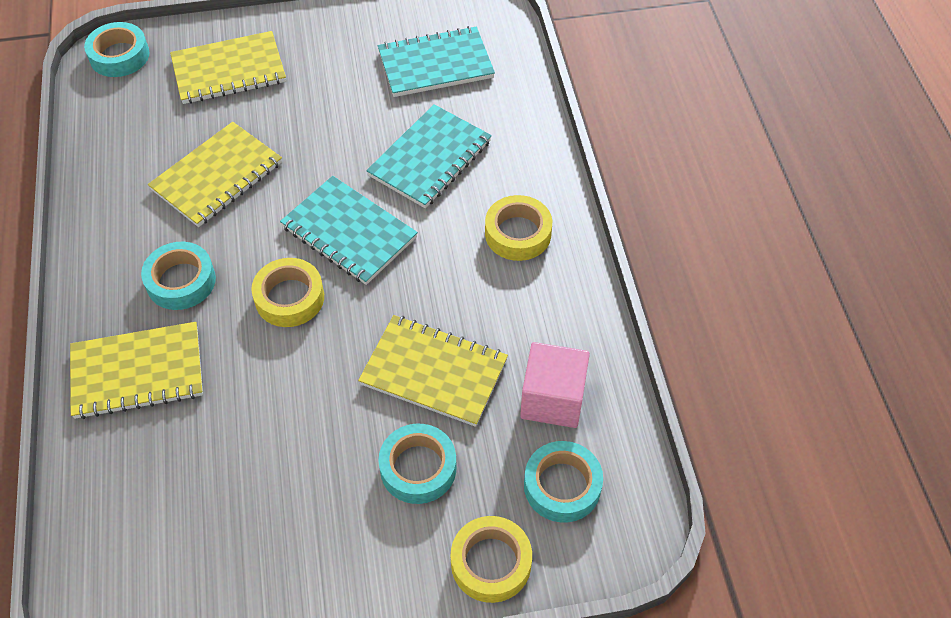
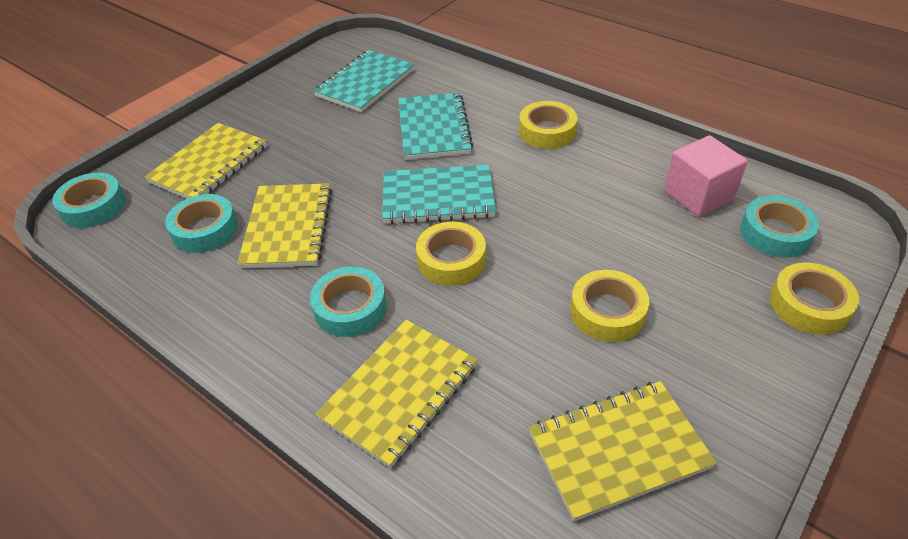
camera: 40 degrees left, 10 degrees down
(338, 434) = (607, 312): none -> yellow tape
(418, 468) = (686, 290): turquoise tape -> turquoise tape (205, 230)
(434, 372) = (611, 232): yellow notebook -> yellow notebook (618, 450)

